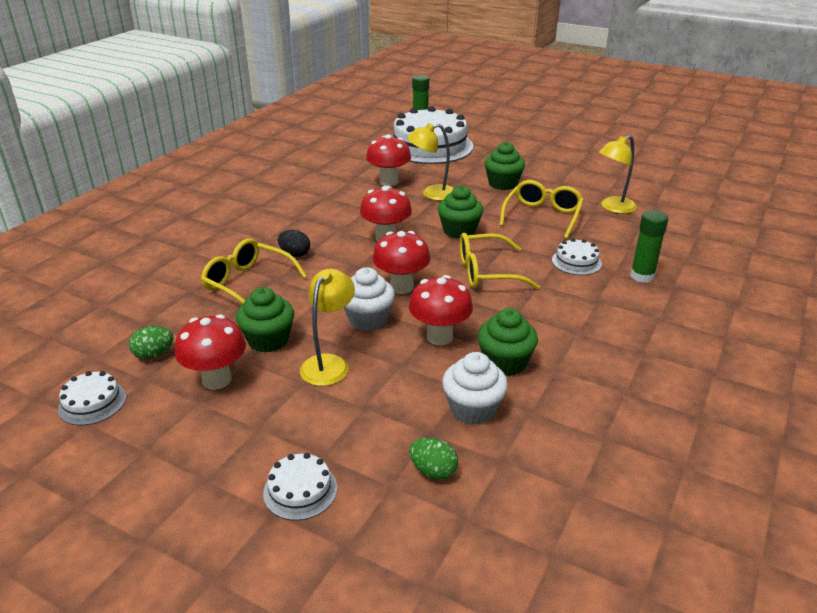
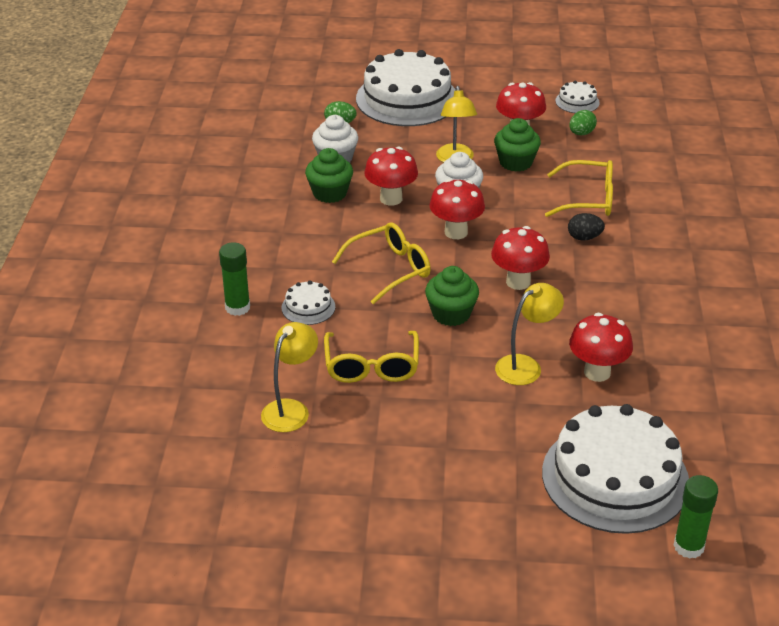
camera: 155 degrees right, 5 degrees up
(300, 490) = (407, 99): white cake -> white cake, size x2.35
(503, 184) = (451, 415): green cupcake -> none

